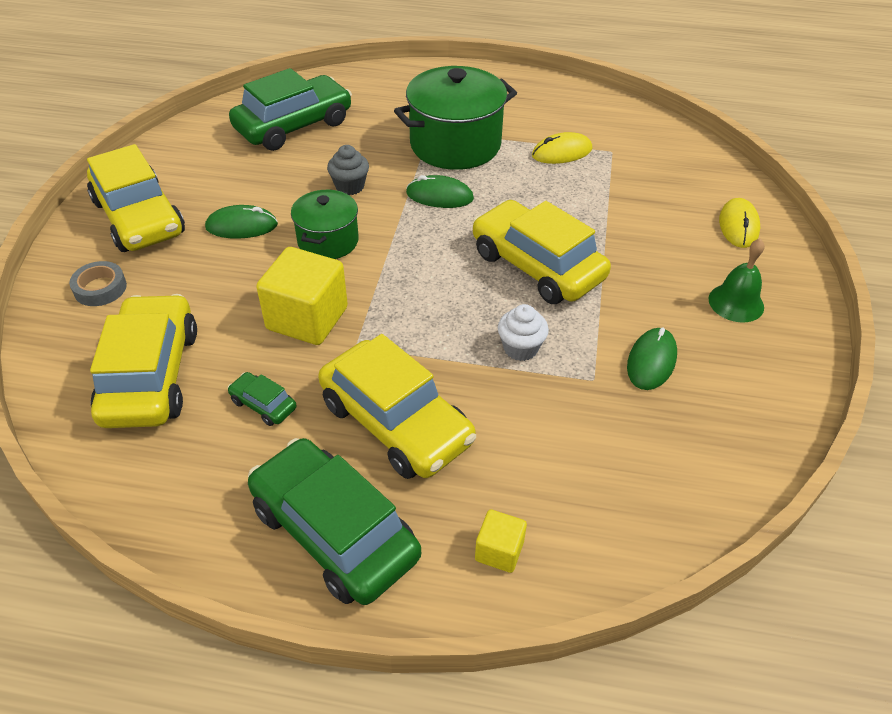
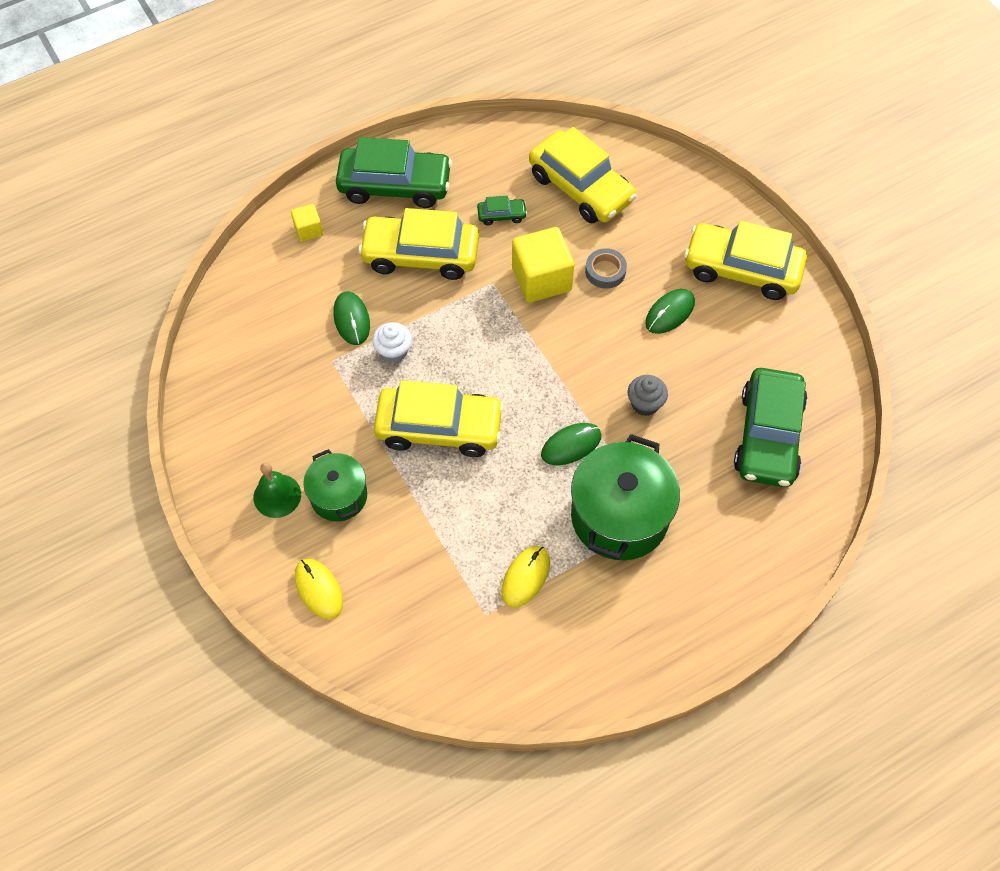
camera: 140 degrees right, 15 degrees up
(100, 288) = (685, 210): grey tape -> grey tape (605, 271)
(328, 241) = (599, 343): green pot -> green pot (339, 496)
(651, 361) = (305, 400): green mouse -> green mouse (351, 319)

